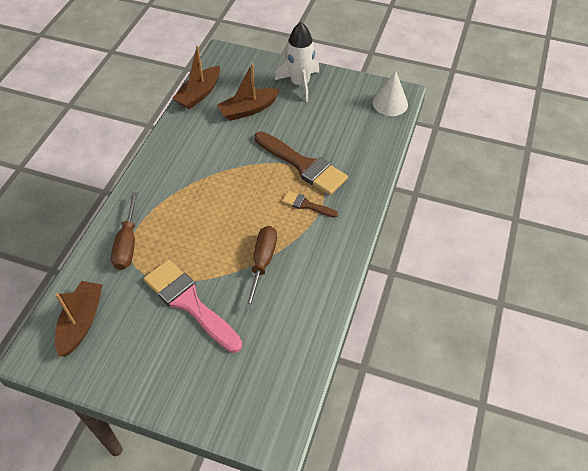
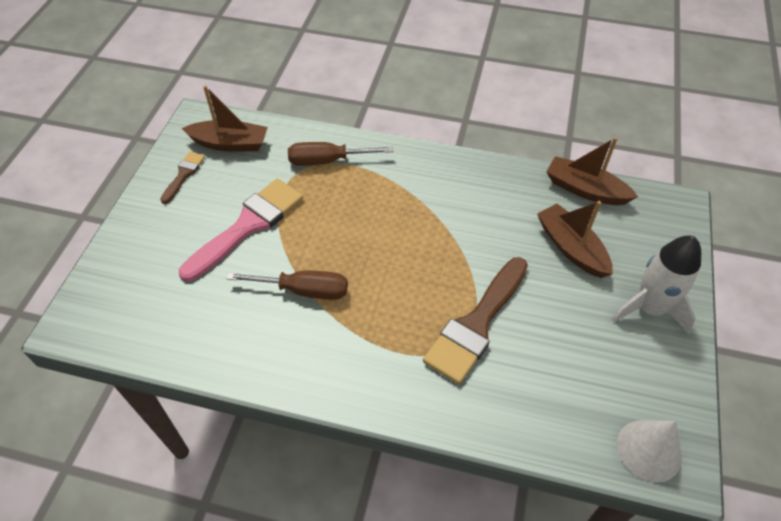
camera: 85 degrees right, 0 degrees up
(306, 205) = (402, 333): brown brush -> brown brush (184, 174)

